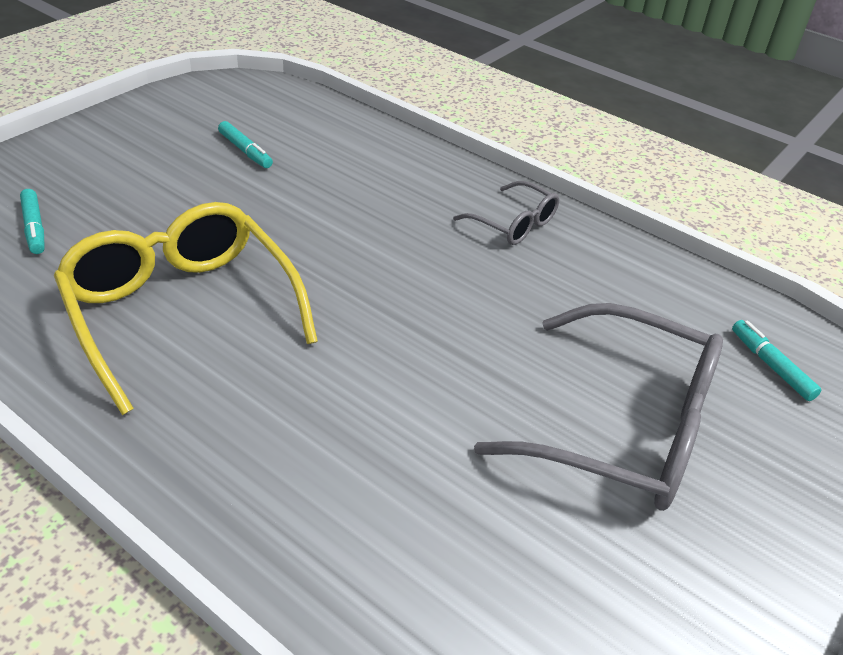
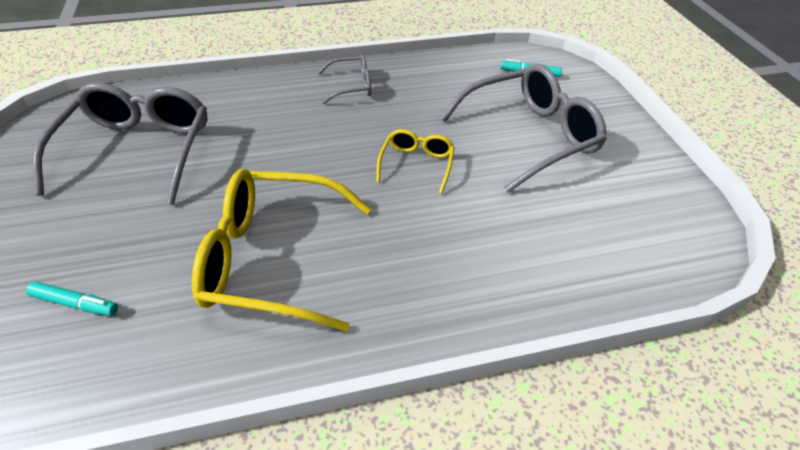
camera: 50 degrees left, 5 degrees up
(245, 151) = (138, 150): turquoise marker -> grey glasses
(438, 344) = (416, 164): none -> yellow glasses

